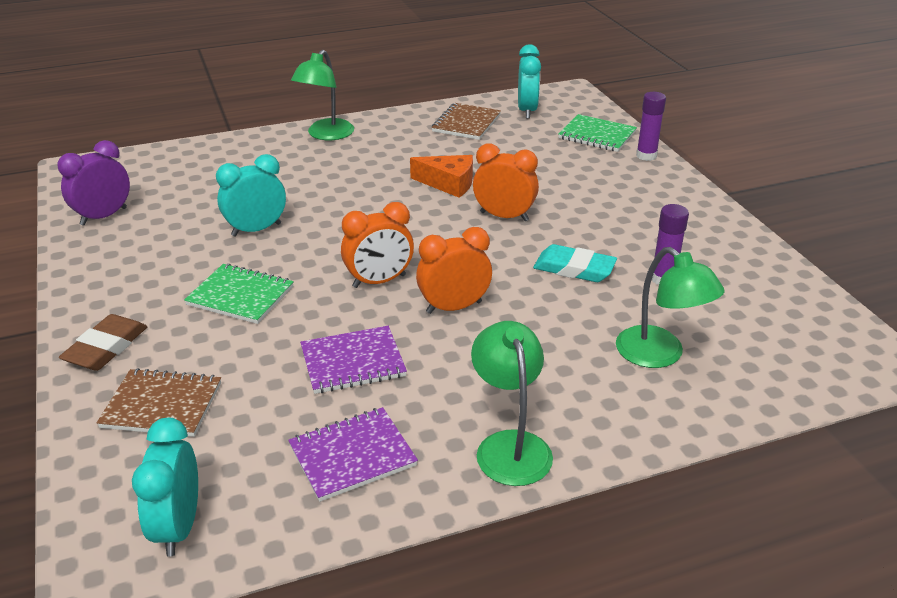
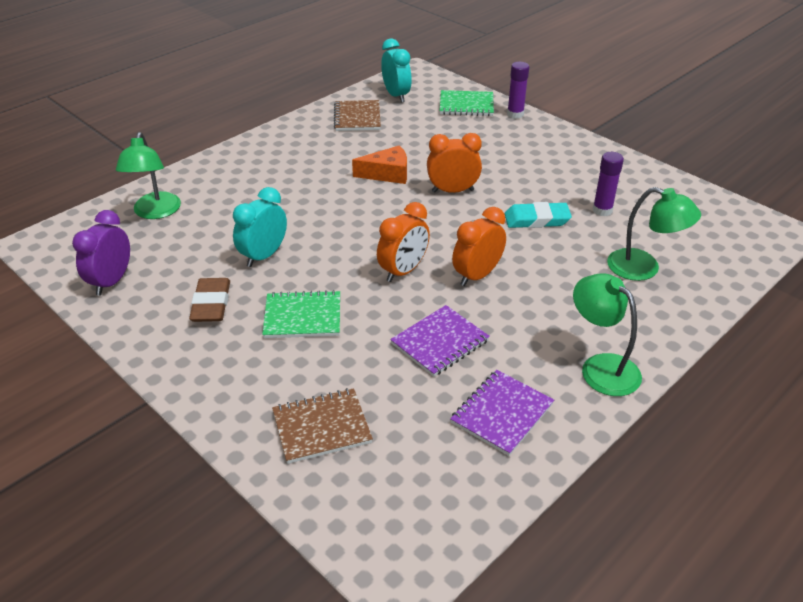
camera: 25 degrees left, 5 degrees up
(106, 347) = (228, 396): brown eraser -> brown eraser (211, 304)
(178, 527) = (422, 515): turquoise clock -> none
(326, 135) = (247, 155): green lamp -> green lamp (155, 212)

